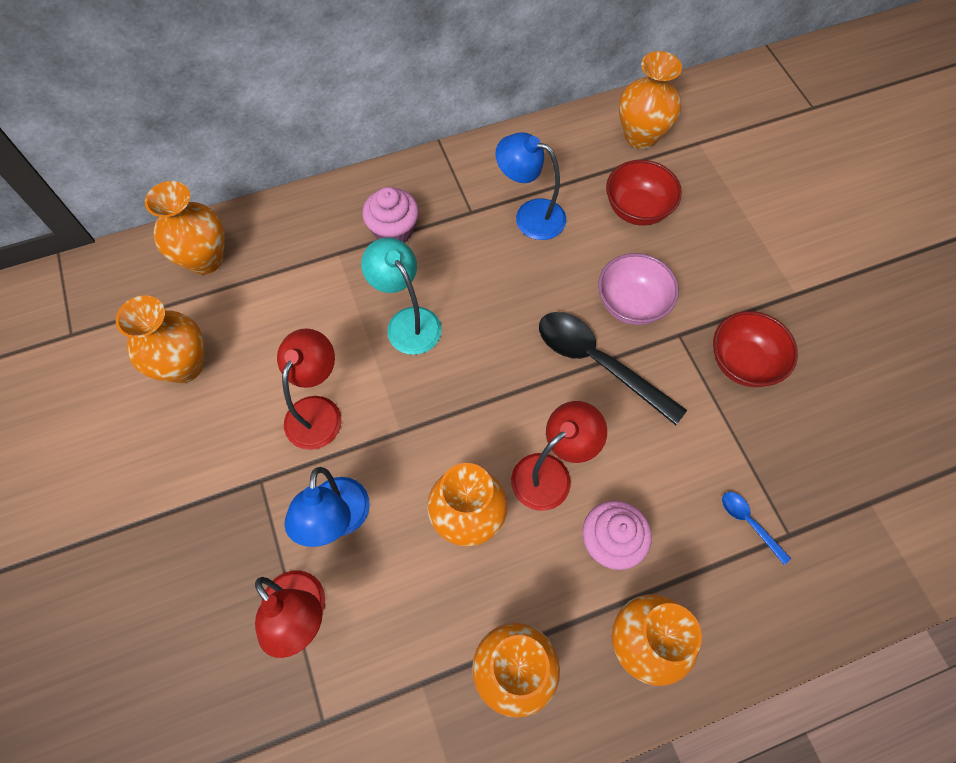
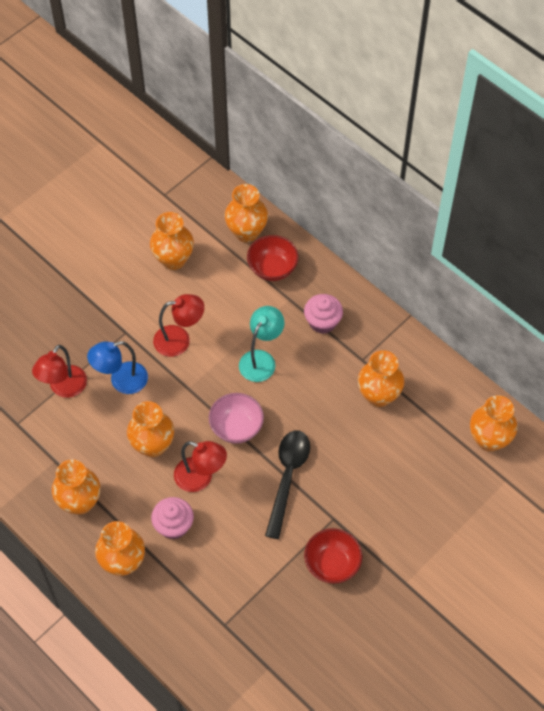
camera: 65 degrees right, 5 degrees down
(530, 215) = (378, 395): blue lamp -> orange vase
(631, 304) = (342, 482): pink bowl -> pink bowl (236, 427)
(637, 209) = (421, 459): red bowl -> red bowl (272, 268)
(749, 523) = (221, 599): blue spoon -> none

